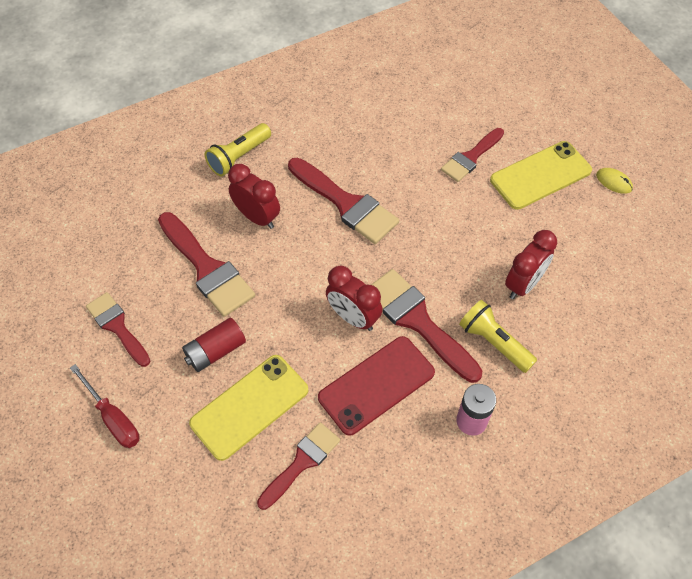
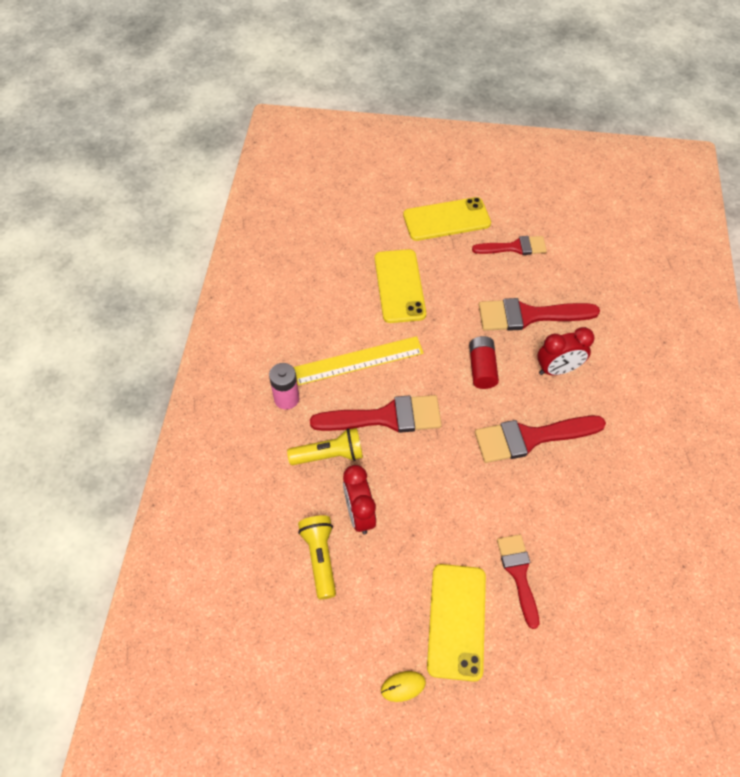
camera: 125 degrees right, 0 degrees up
(113, 418) = (446, 219): red screwdriver -> yellow phone
(215, 351) = (455, 288): red battery -> red battery (481, 368)
(238, 157) = (633, 390): yellow flashlight -> yellow flashlight (320, 558)
(302, 462) = (340, 292): red brush -> none
(353, 317) = (420, 379): red clock -> none
(376, 385) = (357, 361): red phone -> yellow ruler

